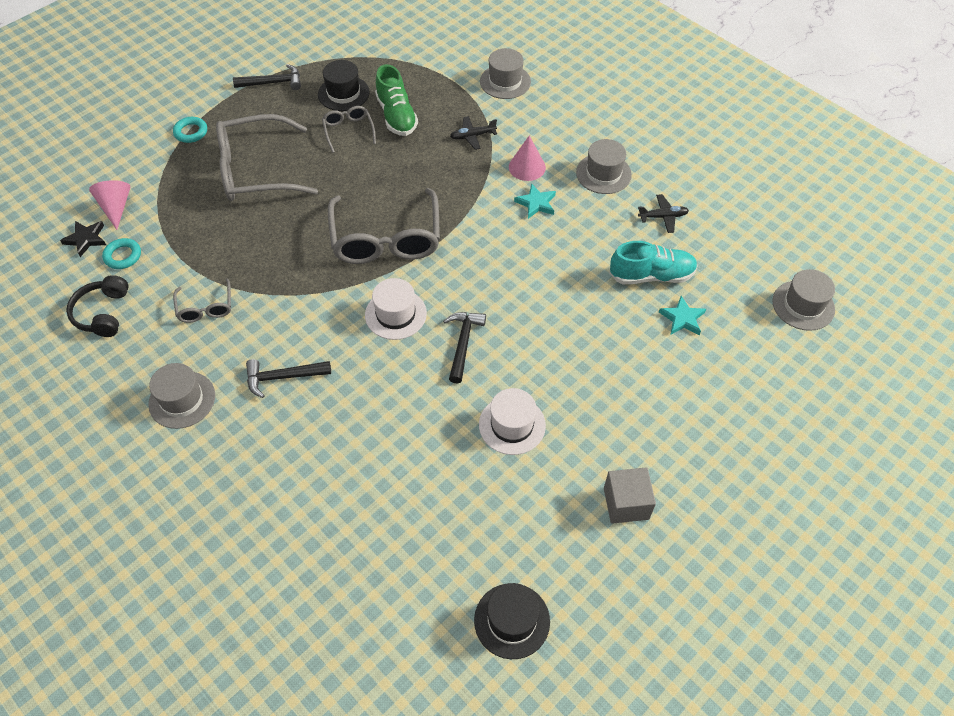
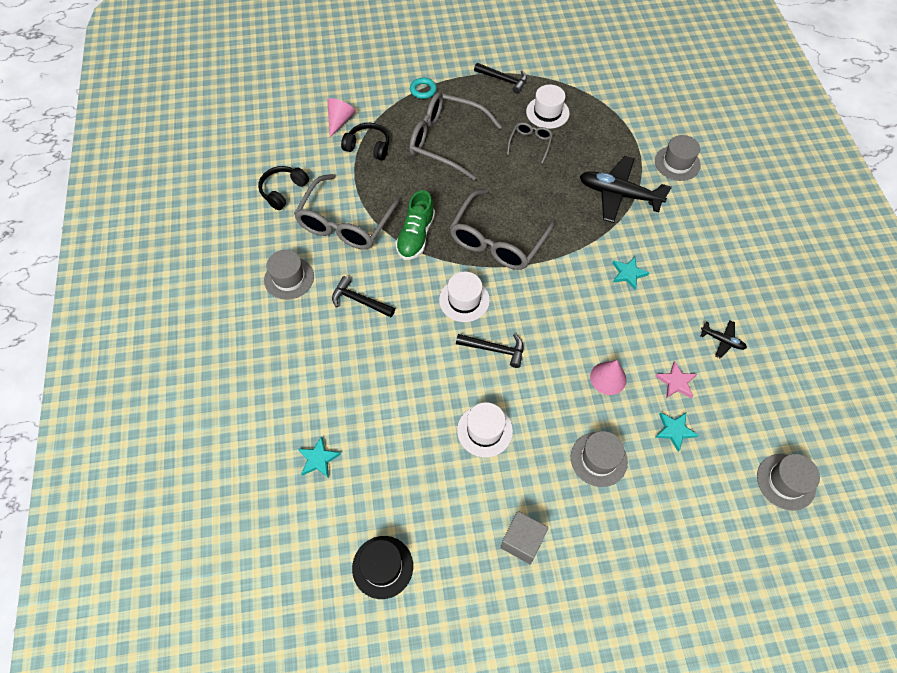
camera: 35 degrees right, 5 degrees up
(86, 239) = (307, 133): black star -> none
(123, 256) = (321, 158): turquoise ring -> none
(171, 218) = (368, 147): none -> black headphones
(205, 308) = (346, 223): grey glasses -> grey glasses, size x2.05
(343, 93) = (547, 112): black hat -> white hat
(361, 562) = (318, 459): none -> turquoise star
(396, 116) = (573, 149): green shoe -> green shoe (416, 236)
(463, 343) = (495, 349): black hammer -> black hammer turned 60 degrees clockwise
(472, 136) = (619, 194): black plane -> black plane, size x2.09
(527, 167) = (642, 241): pink cone -> pink cone (608, 378)
(603, 173) = (700, 279): grey hat -> grey hat (598, 459)
(651, 275) = (676, 382): turquoise shoe -> pink star

